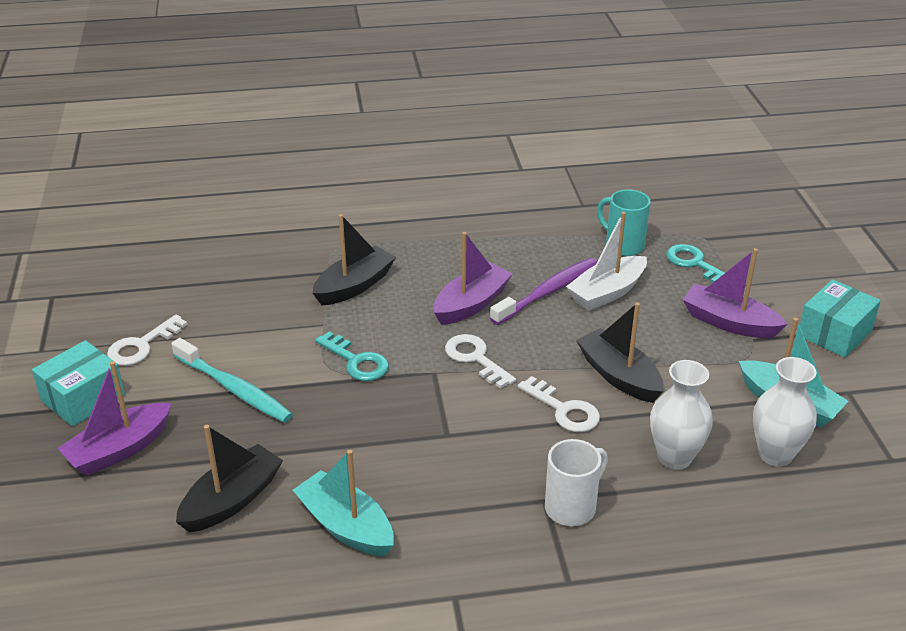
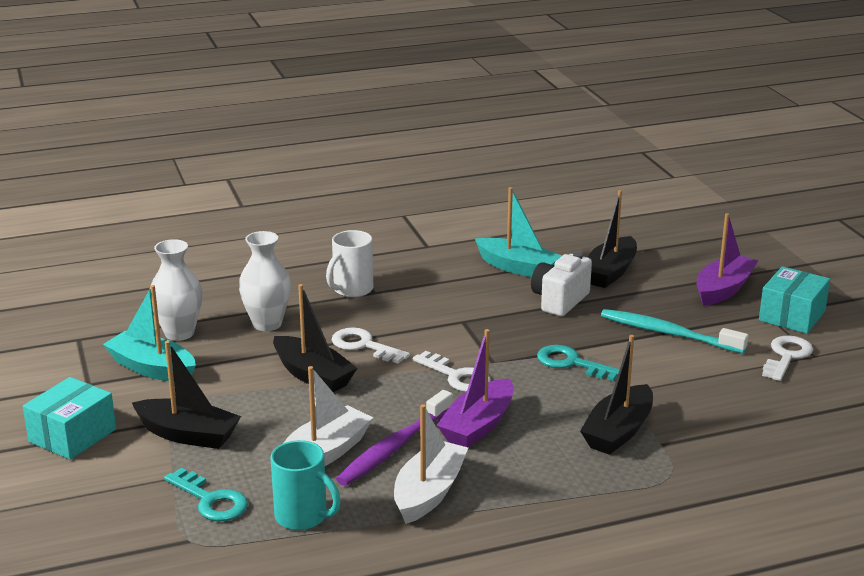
camera: 170 degrees right, 10 degrees down
(323, 454) = (559, 301): none -> white camera
(526, 253) = (429, 493): none -> white boat
(729, 322) = (188, 435): purple boat -> black boat

